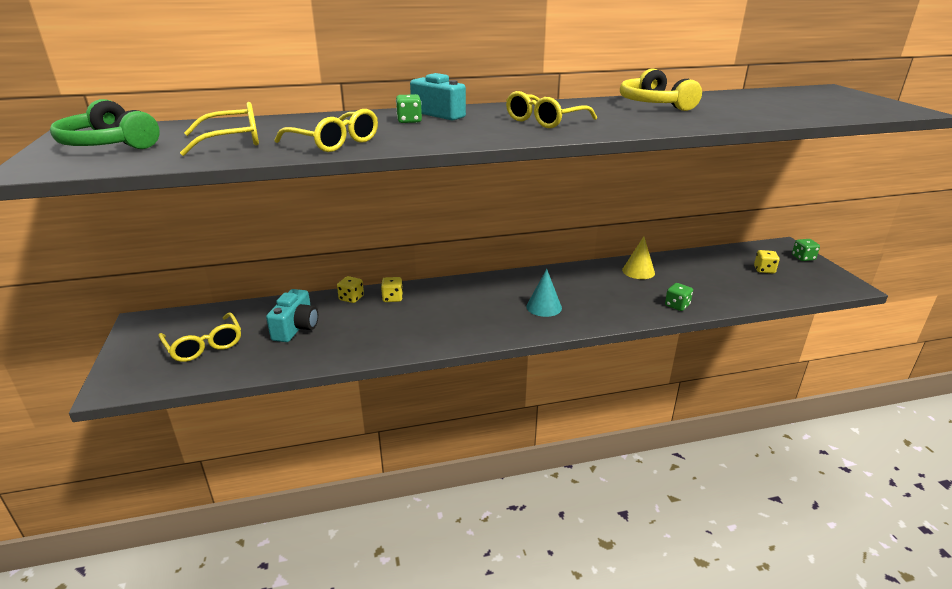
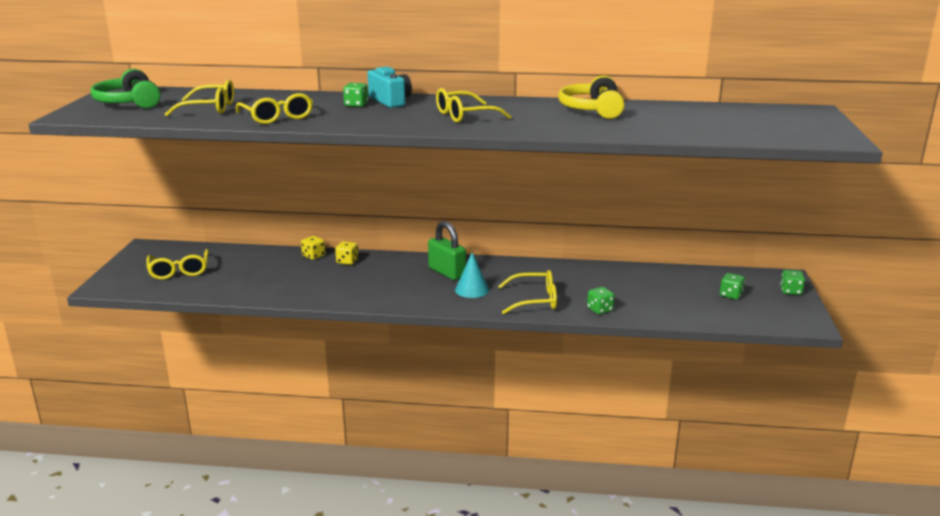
camera: 20 degrees right, 5 degrees down
(296, 328) = (254, 270): turquoise camera -> none
(503, 292) = (447, 272): none -> green padlock
(611, 307) = (534, 300): none -> yellow glasses
(638, 271) = (594, 275): yellow cone -> none
(764, 270) = (730, 295): yellow dice -> green dice

